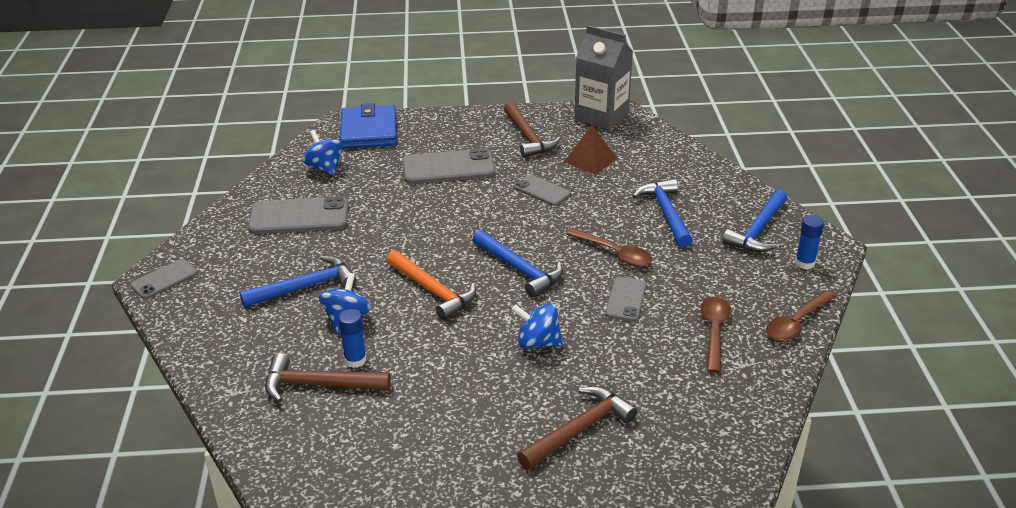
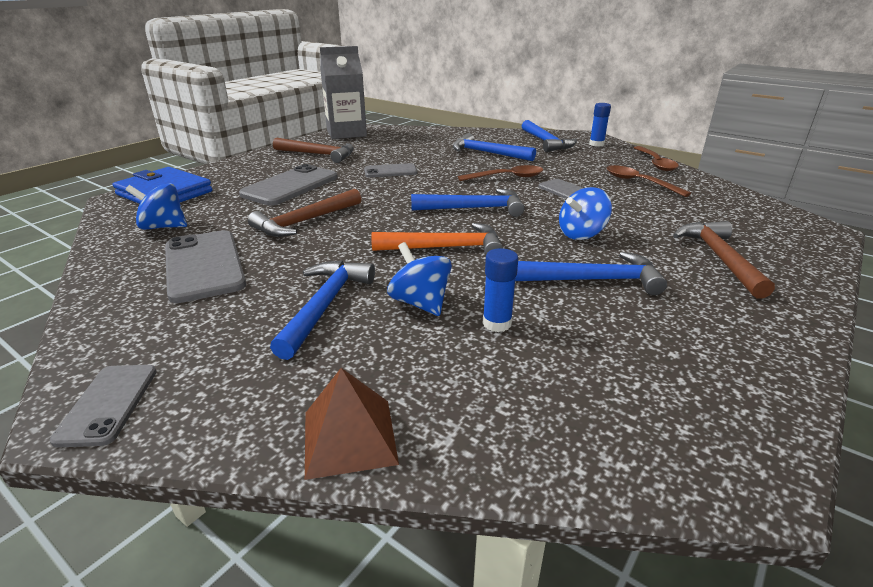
camera: 50 degrees left, 5 degrees down
(299, 217) = (204, 266): grey phone -> grey phone turned 60 degrees counterclockwise
(319, 385) = (513, 363): brown hammer -> brown hammer (305, 221)
(462, 378) = (594, 280): none -> blue hammer
(590, 160) = (386, 150): brown pyramid -> brown pyramid (349, 437)

